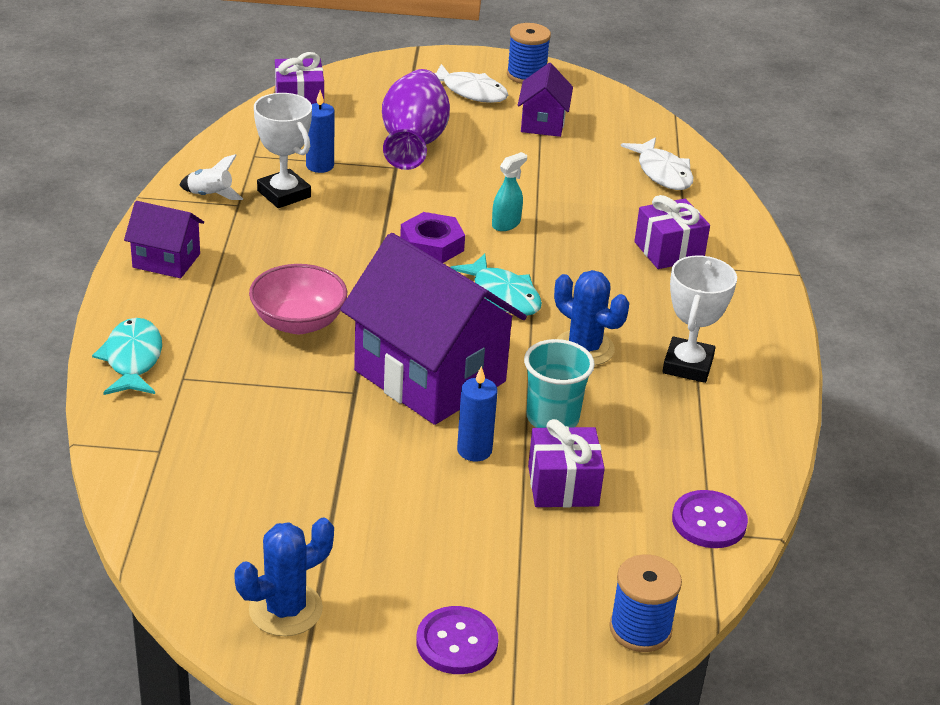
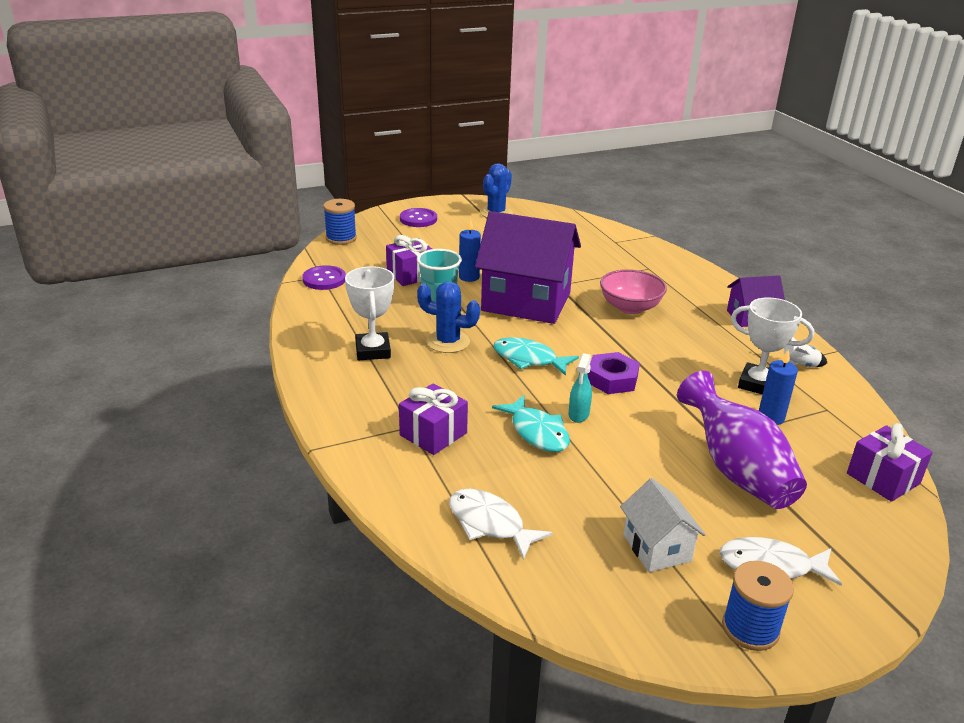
camera: 155 degrees right, 5 degrees down
(132, 359) = (683, 268): turquoise fish -> turquoise fish (537, 432)
(543, 123) = (656, 548): purple house -> white house

